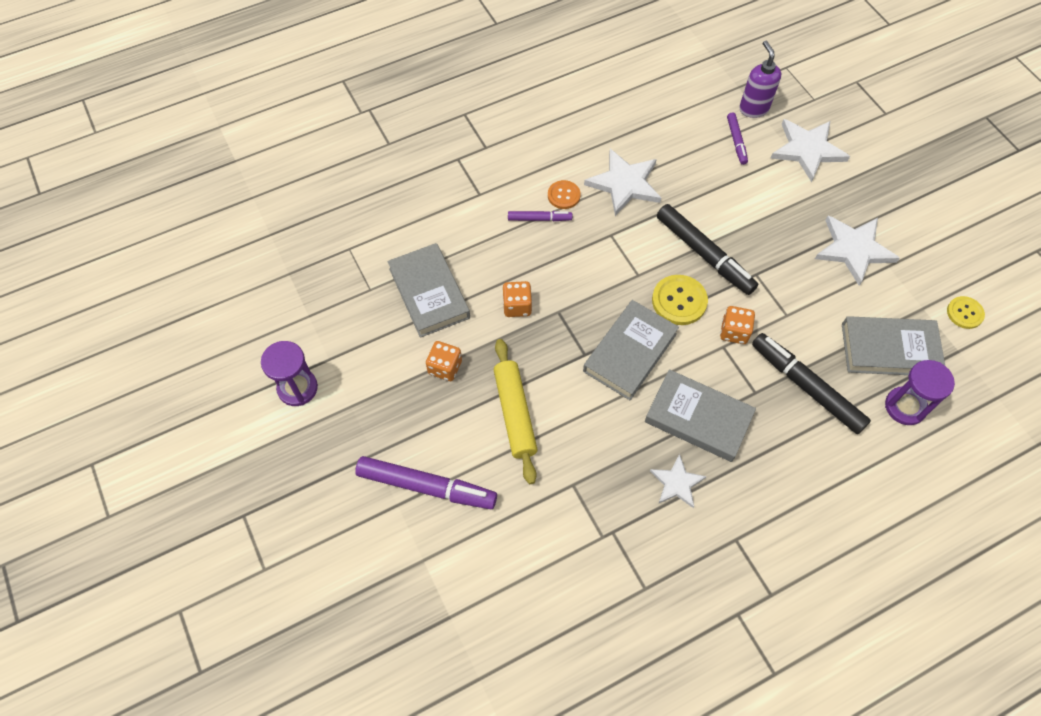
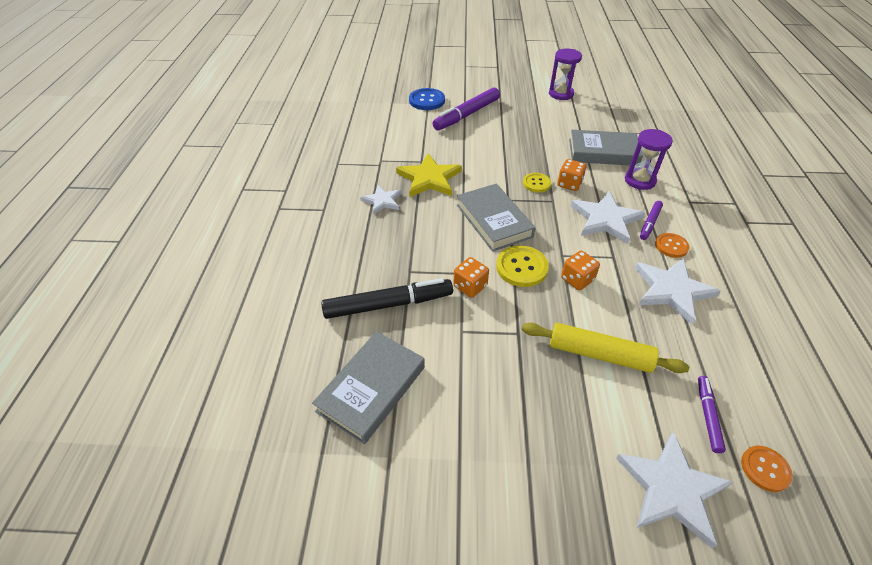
camera: 120 degrees right, 15 degrees down
(415, 566) = (427, 100): none -> blue button
(445, 367) = (539, 142): orange dice -> orange dice (577, 279)
(514, 413) = (486, 156): yellow rolling pin -> yellow rolling pin (599, 354)
(602, 455) = (429, 179): none -> yellow star
(698, 418) = (416, 231): grey book -> none
(704, 254) = (561, 307): black marker -> none
(736, 141) = (707, 416): purple marker -> purple marker turned 75 degrees clockwise
(753, 108) = (765, 469): purple soap dispenser -> orange button
(854, 249) = (499, 438): white star -> white star (605, 219)
(905, 407) = (314, 362): purple hourglass -> purple hourglass (640, 180)
(964, 313) = (353, 497): yellow button -> yellow button (536, 183)

